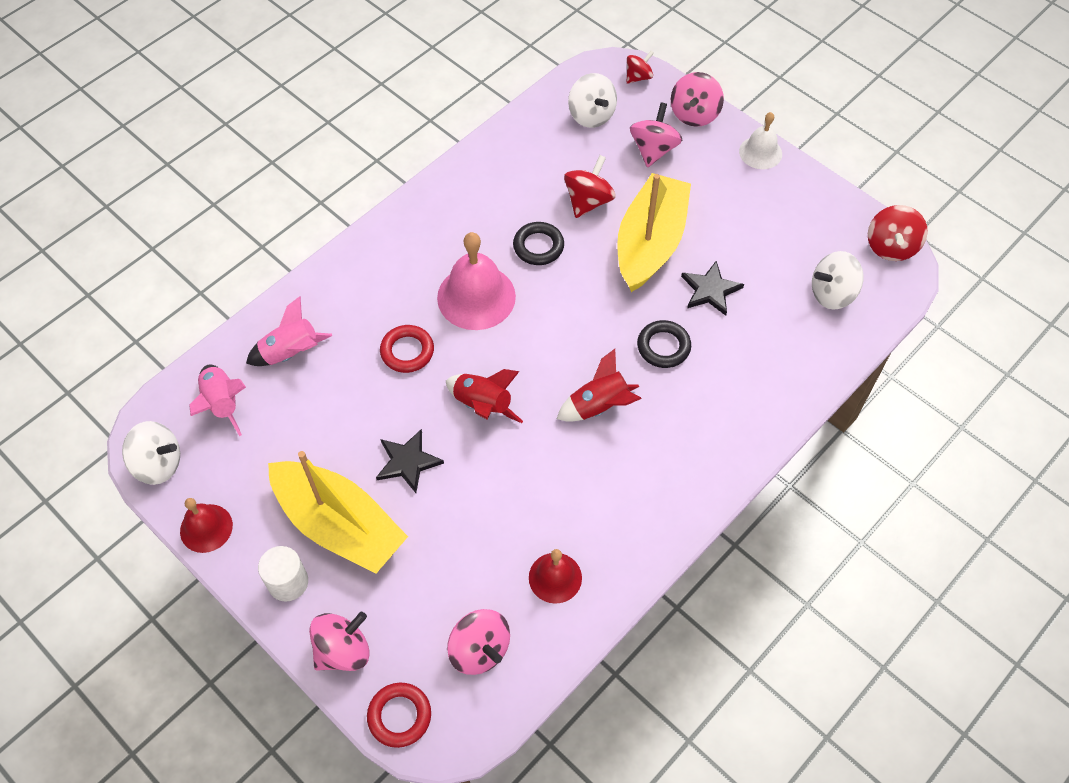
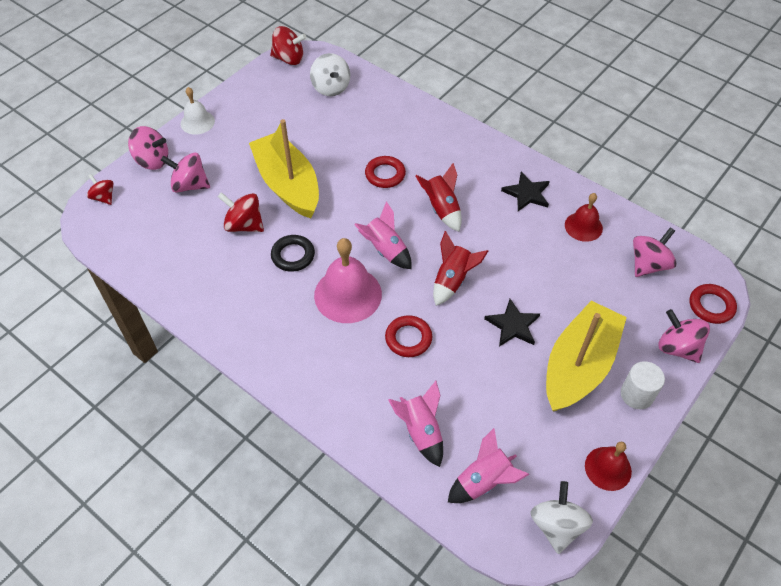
camera: 95 degrees left, 5 degrees down
(537, 338) = (385, 250): none -> pink rocket
(591, 115) = (146, 228): white spinning top -> none
(650, 243) = (288, 184): yellow boat -> yellow boat turned 45 degrees clockwise
(663, 347) = (385, 174): black ring -> red ring
(710, 290) = (332, 150): black star -> black star (527, 193)

